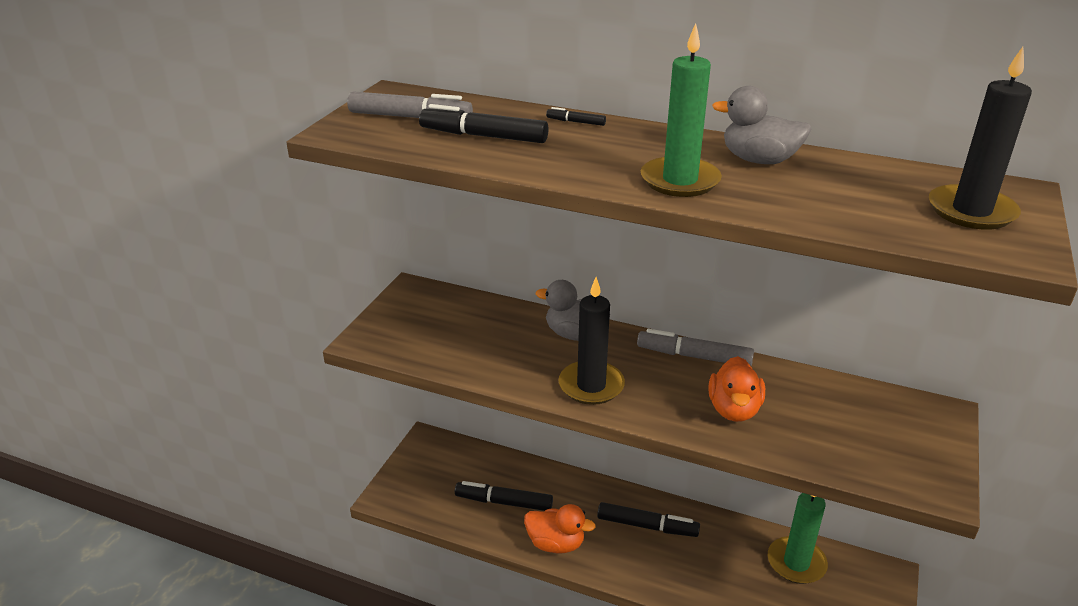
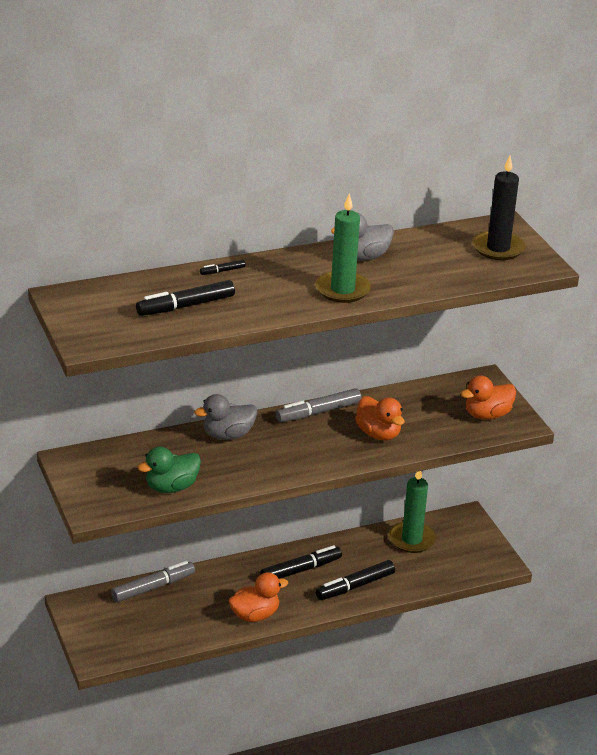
camera: 45 degrees left, 0 degrees up
(410, 117) = (113, 311): grey marker -> grey marker (153, 587)
(457, 355) = (171, 487): none -> green duck
(504, 502) = (187, 611): black marker -> black marker (355, 586)
(591, 385) = (281, 462): black candle -> none
(900, 455) = (487, 415): none -> orange duck

